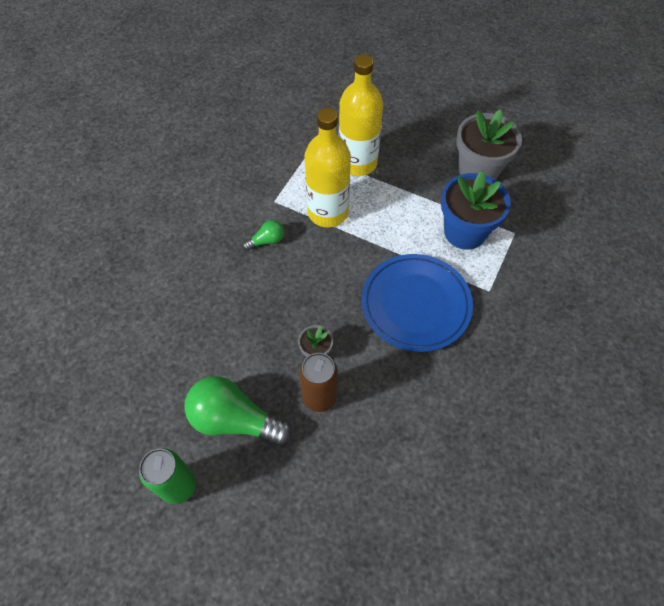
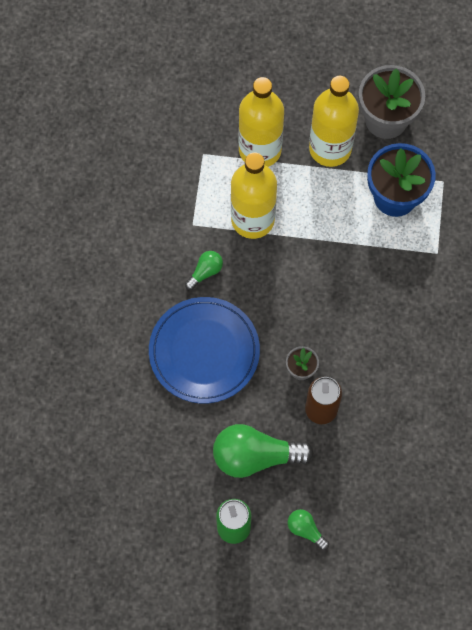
camera: 20 degrees left, 10 degrees up
(251, 517) = (306, 530): none -> green light bulb
(416, 304) = (374, 290): blue plate -> blue plate (204, 352)
(419, 179) = (330, 148): none -> yellow bottle

